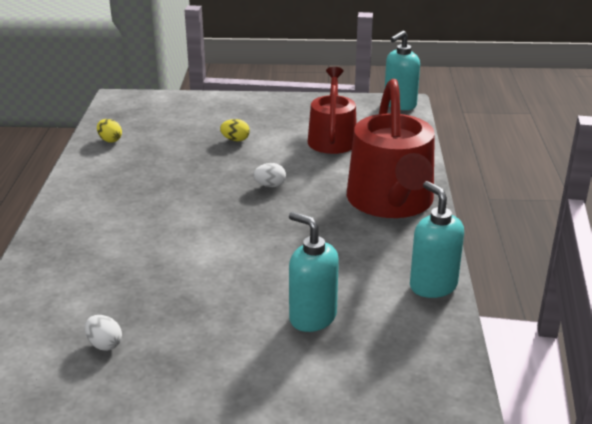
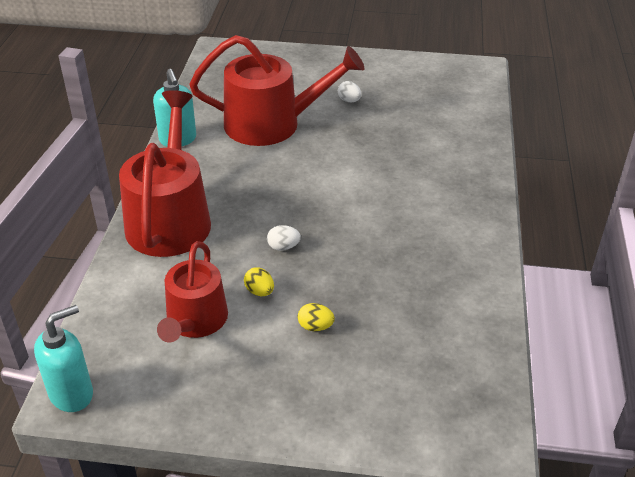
camera: 175 degrees left, 10 degrees up
(104, 344) = (409, 116): white egg -> white egg (349, 100)
(110, 140) = (473, 337): yellow egg -> yellow egg (259, 291)
(312, 317) = (272, 124): turquoise soap dispenser -> red watering can

